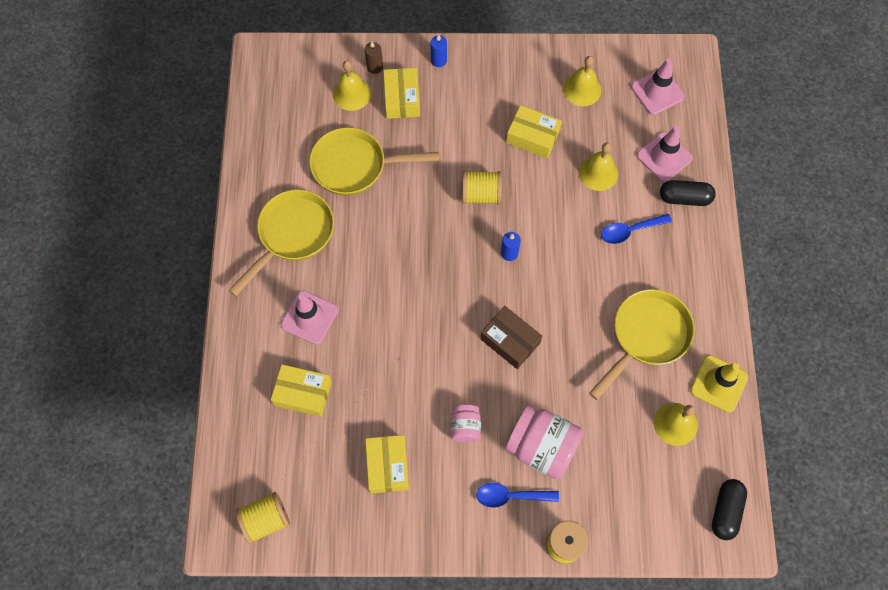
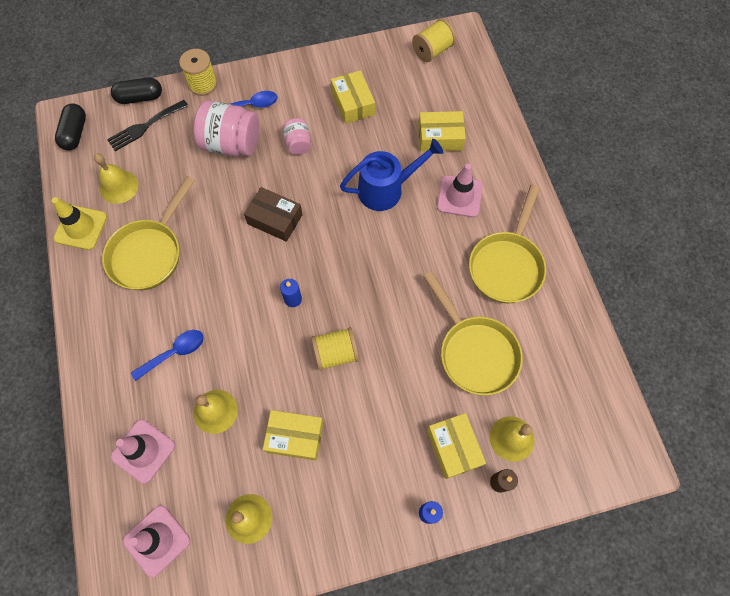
camera: 165 degrees right, 0 degrees up
(355, 166) = (474, 352): yellow pan -> yellow pan turned 75 degrees clockwise
(383, 345) = (386, 189): none -> blue watering can
(641, 498) = (145, 126): none -> black fork
(684, 198) = (118, 405): black capsule -> black capsule (140, 98)

